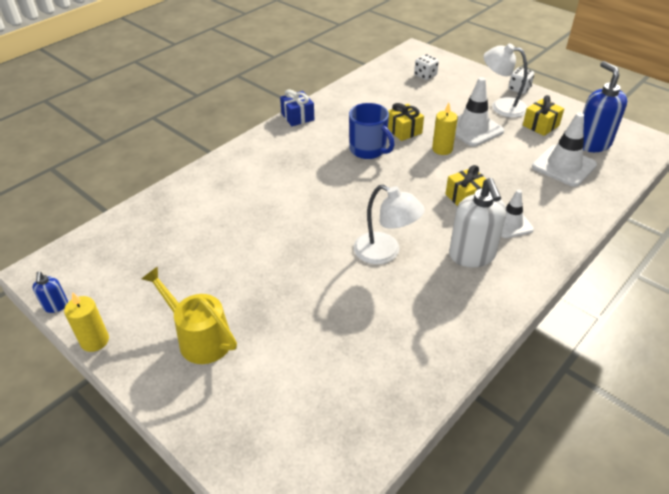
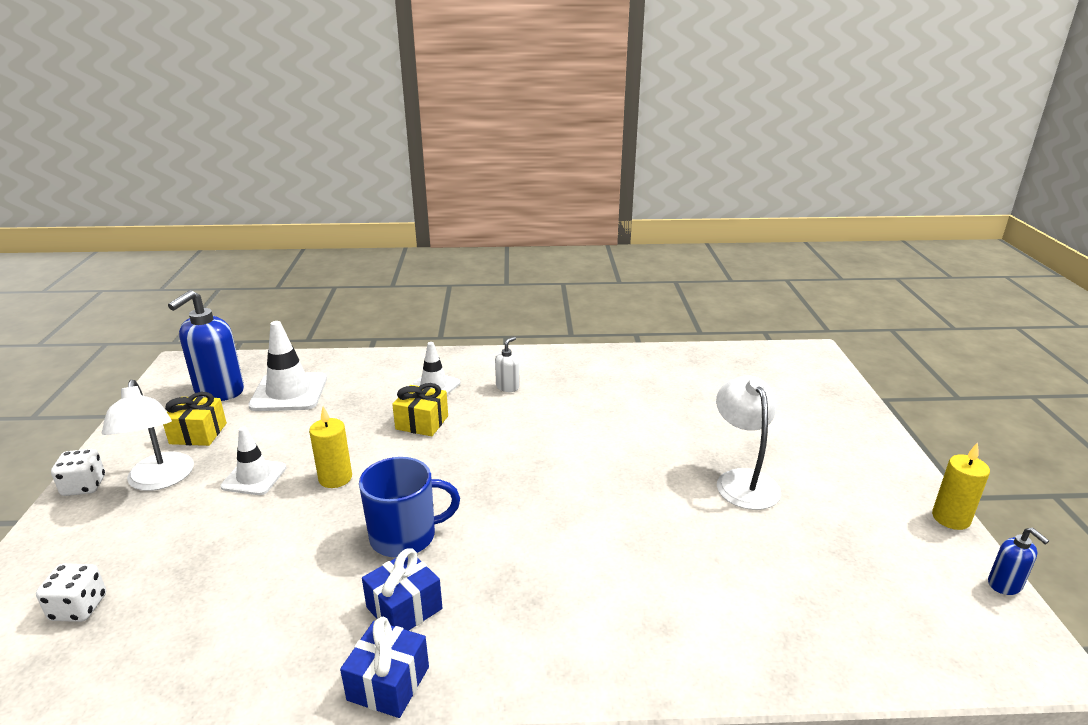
camera: 135 degrees left, 15 degrees down
(56, 306) = (1005, 585): blue soap dispenser -> blue soap dispenser turned 120 degrees clockwise
(199, 338) = (826, 463): yellow watering can -> none
(326, 133) = (404, 608): none -> blue gift
(368, 150) = (405, 536): blue mug -> blue mug turned 75 degrees clockwise
(385, 253) = (573, 427): white lamp -> white lamp (743, 480)
(404, 130) = (316, 532): yellow gift -> none
(472, 255) = (507, 387): white soap dispenser -> white soap dispenser, size x0.48
(473, 129) = (254, 477): white traffic cone -> white traffic cone, size x0.64

